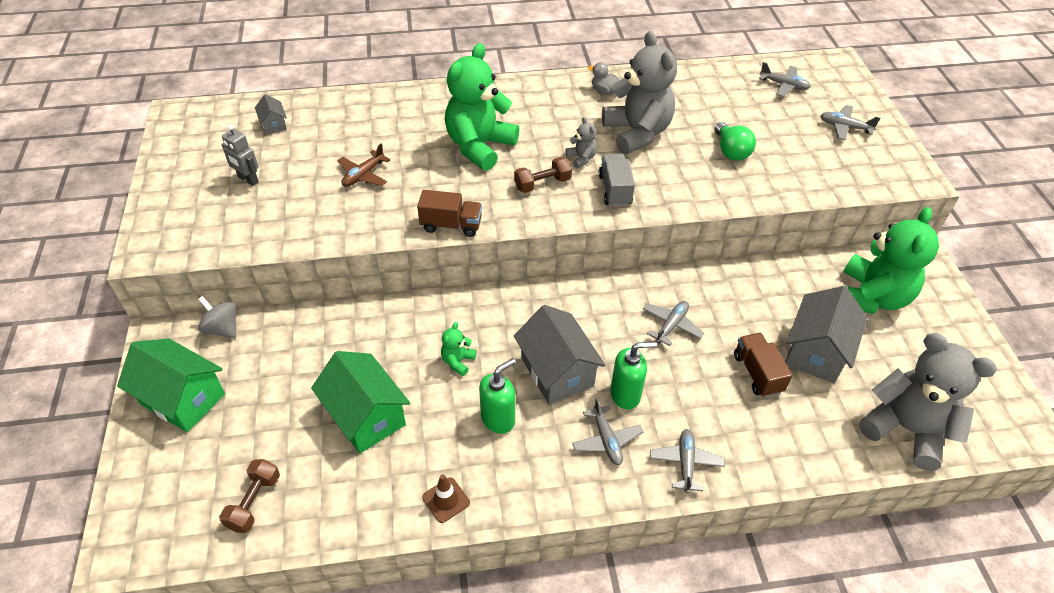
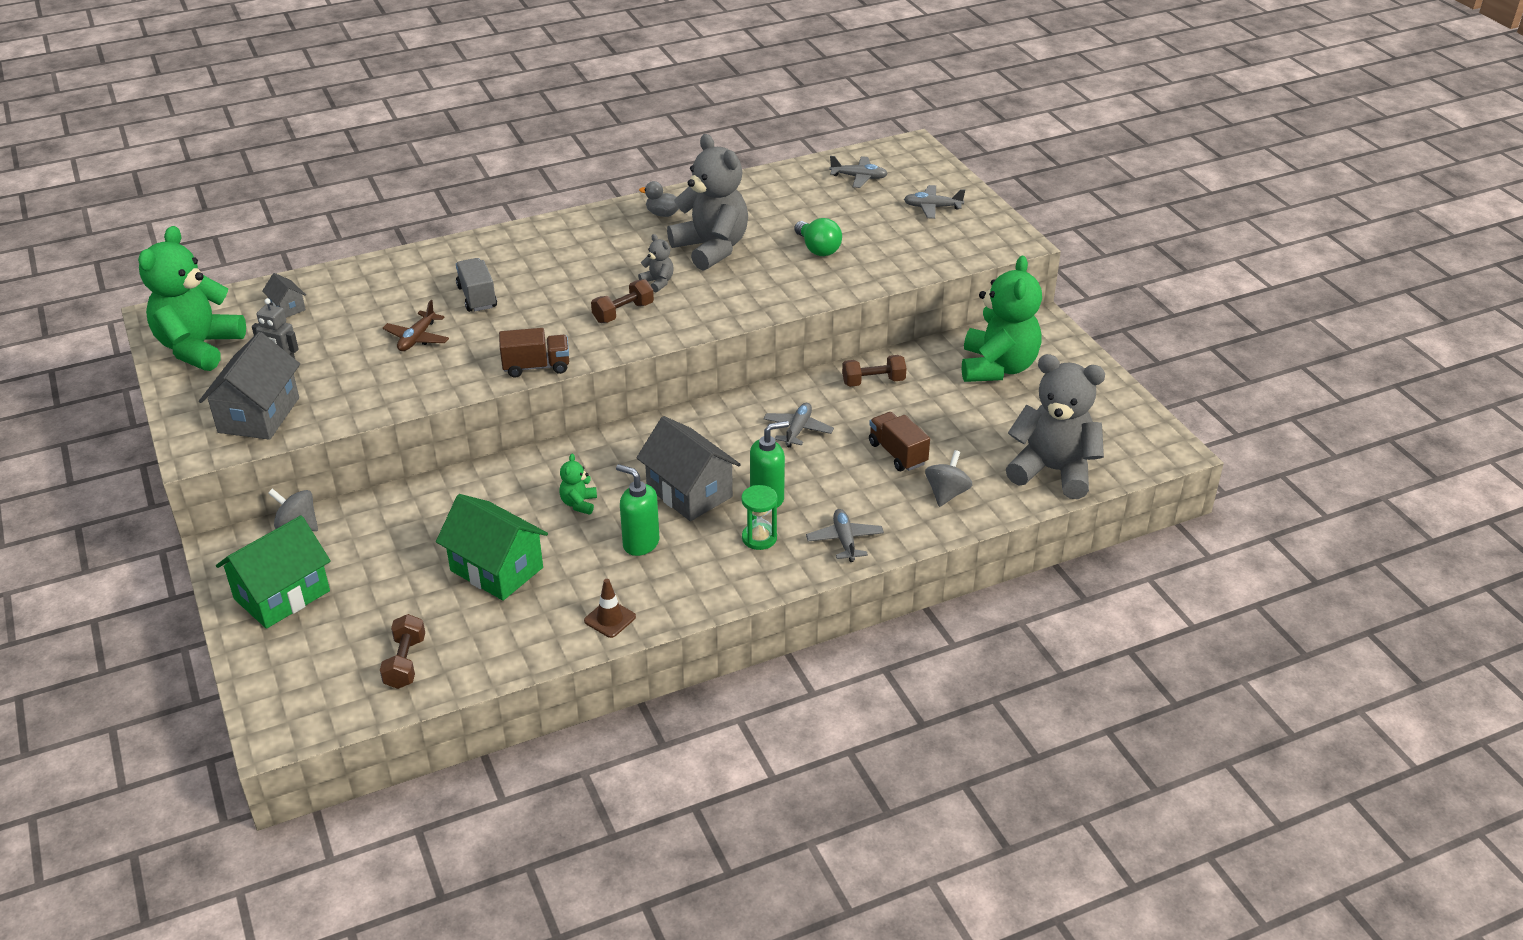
camera: 15 degrees left, 10 degrees down
(183, 399) = (282, 595): green house -> green house turned 60 degrees counterclockwise
(479, 146) = (539, 289): green teddy bear -> green teddy bear (199, 348)
(498, 419) = (640, 543): green soap dispenser -> green soap dispenser turned 90 degrees counterclockwise
(606, 440) = (759, 538): grey plane -> green hourglass
(615, 190) = (704, 305): grey truck -> grey truck (477, 297)
(752, 288) = (873, 381): none -> brown dumbbell
(795, 431) = (946, 493): none -> grey spinning top
(816, 352) = (952, 424): grey house -> grey house (259, 415)

